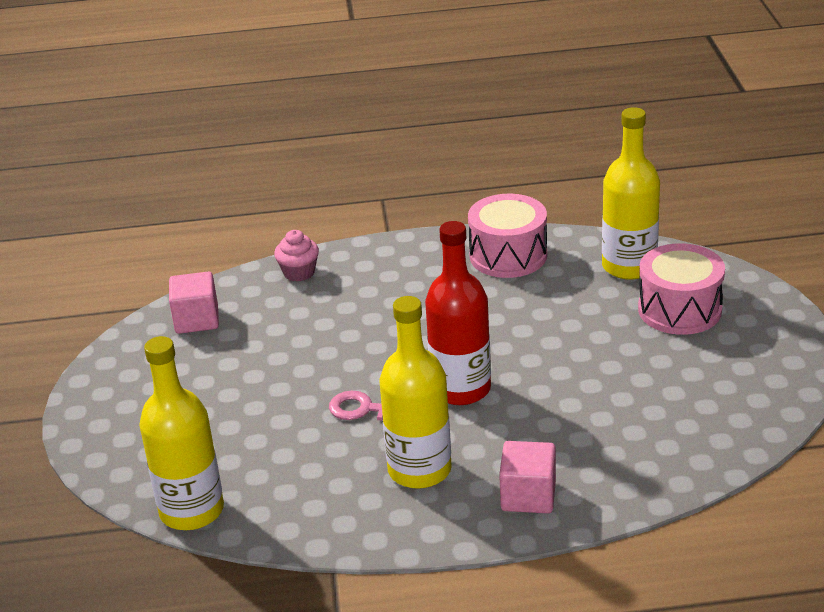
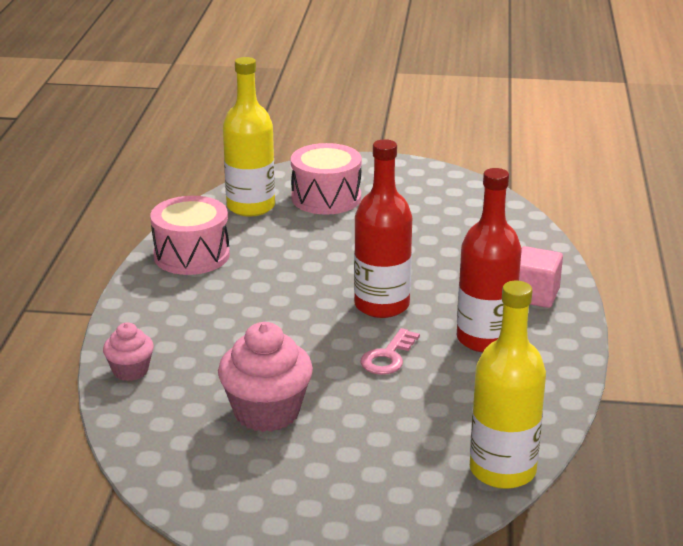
camera: 80 degrees left, 5 degrees down
(197, 320) = (173, 446): pink cube -> none
(254, 356) = (266, 412): none -> pink cupcake
(419, 470) = (485, 339): yellow bottle -> red bottle

